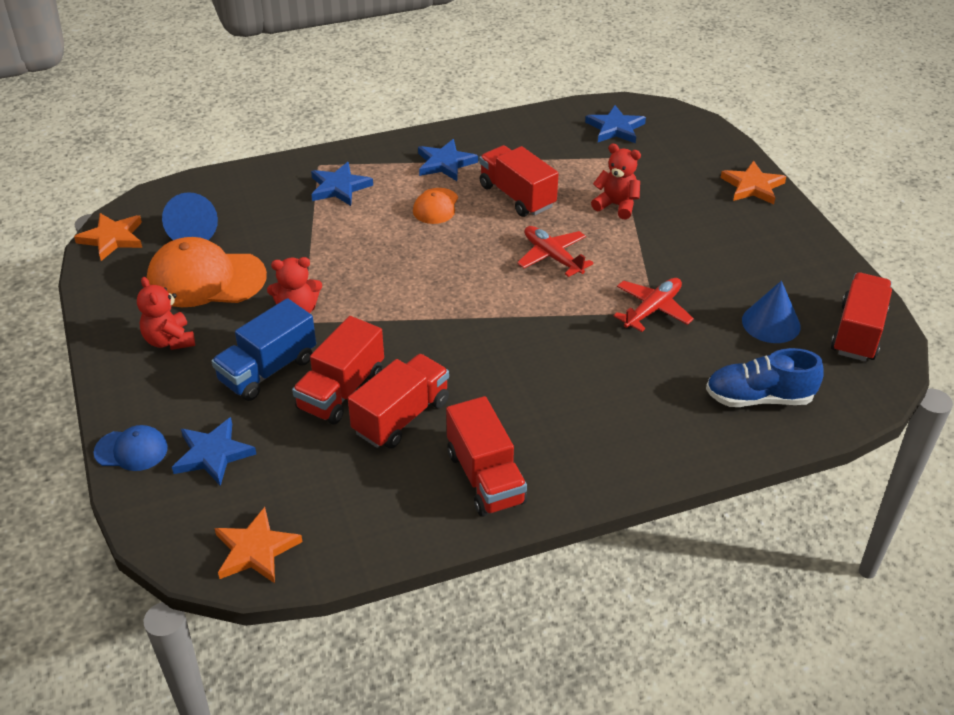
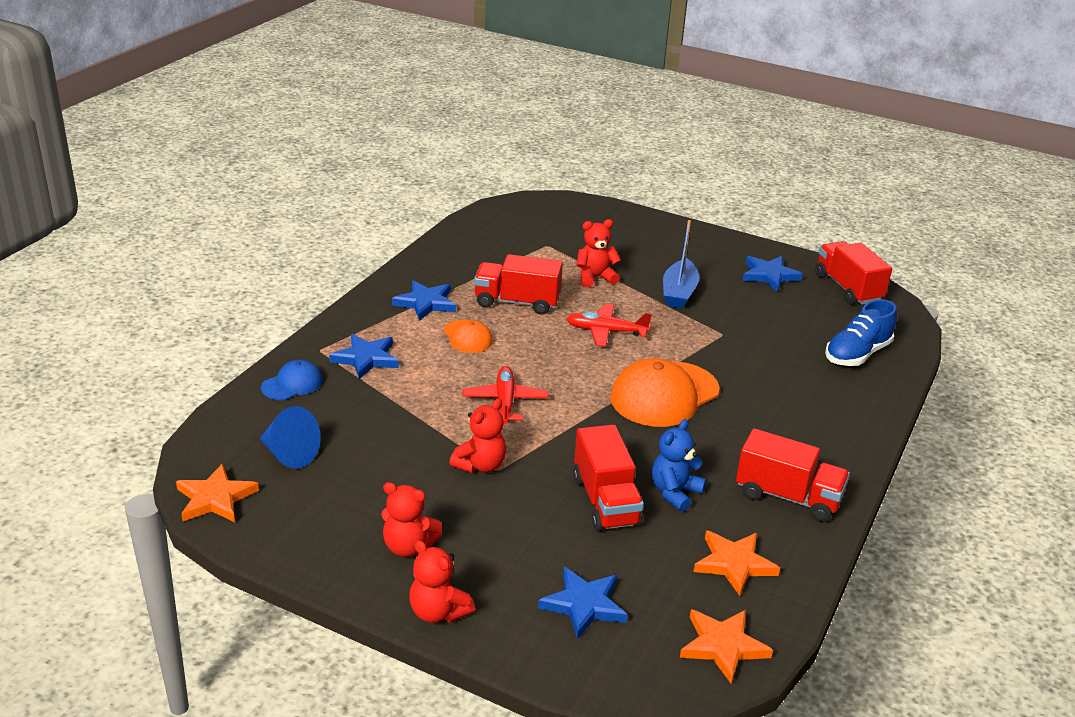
camera: 45 degrees left, 10 degrees down
(122, 396) = (438, 612): none -> red teddy bear
(131, 450) = (514, 646): blue cap -> blue cap (292, 384)
(206, 279) = (362, 483): orange cap -> orange cap (664, 394)
(268, 370) = (527, 520): blue truck -> none
(401, 417) = (674, 492): red truck -> blue teddy bear
(615, 128) = (514, 226): blue star -> blue star (769, 275)
(652, 310) = (720, 333): red plane -> red plane (505, 402)
(672, 254) = (679, 293): none -> blue boat
(752, 186) = (660, 227): orange star -> orange star (734, 564)
(771, 323) = (797, 306): blue cone -> none

